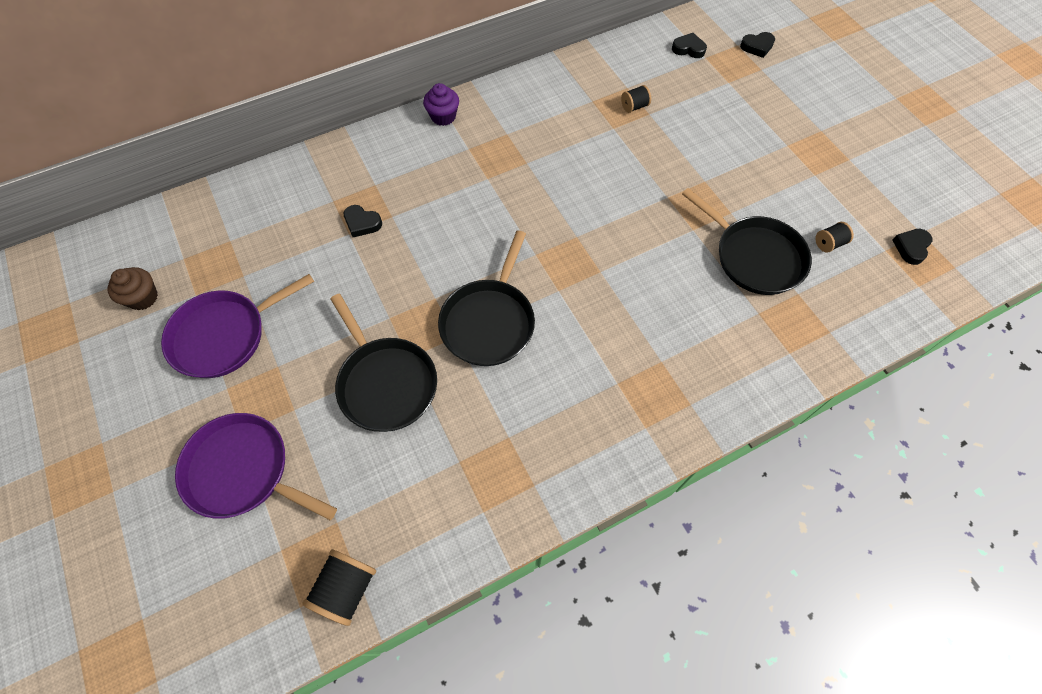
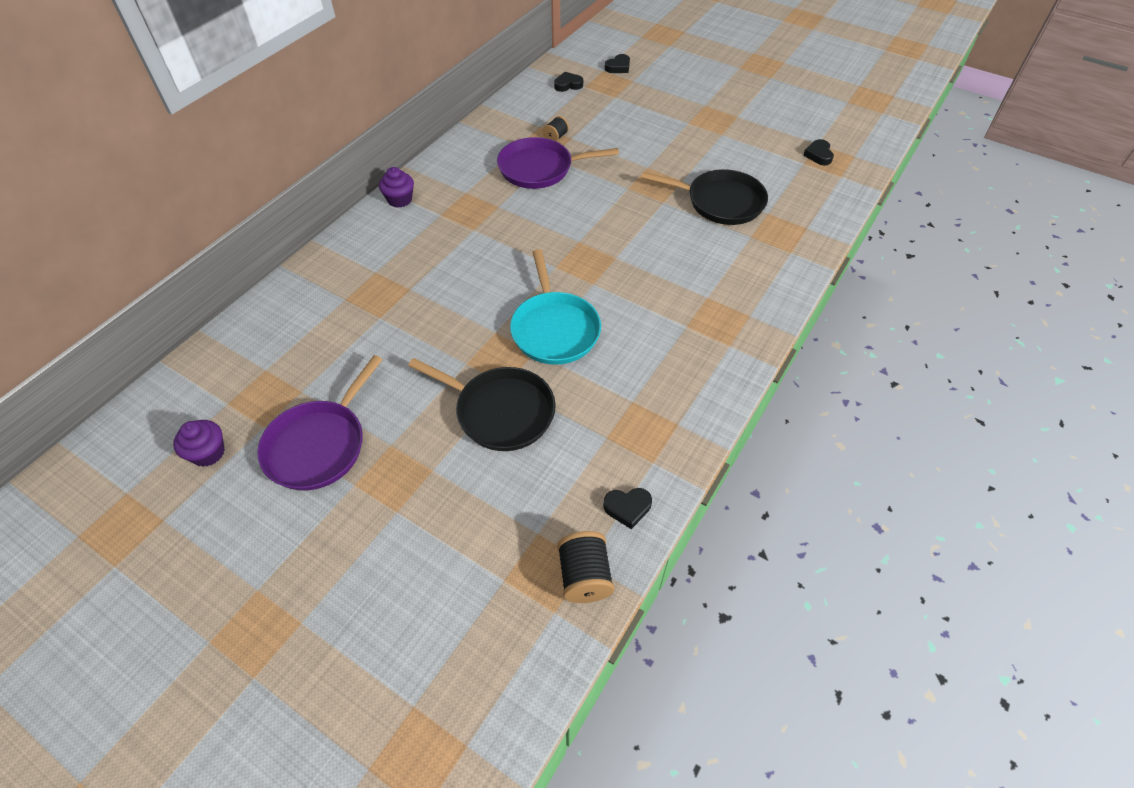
camera: 30 degrees left, 10 degrees down
(143, 297) = (208, 453): brown cupcake -> purple cupcake
(243, 471) = (421, 539): purple pan -> purple pan (539, 168)
(362, 223) = (386, 305): black heart -> black heart (627, 508)
(489, 322) = (554, 329): black pan -> turquoise pan
(829, 243) = (764, 173): black spool -> none

